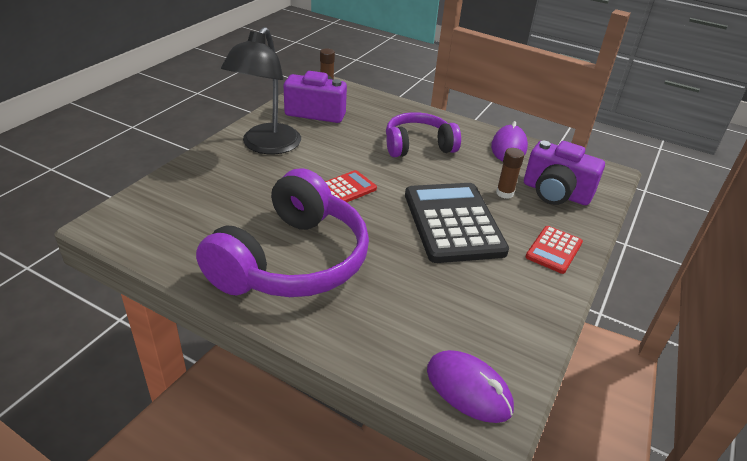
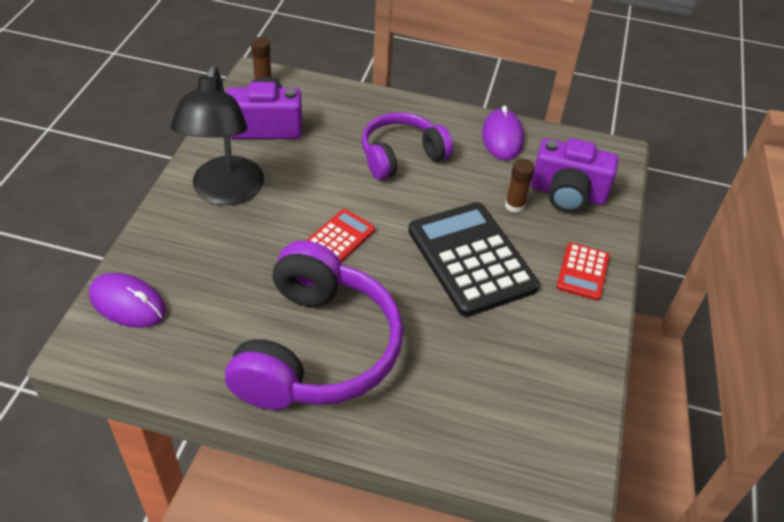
camera: 15 degrees left, 10 degrees up
(468, 389) = (541, 459): purple mouse -> purple mouse (127, 304)

